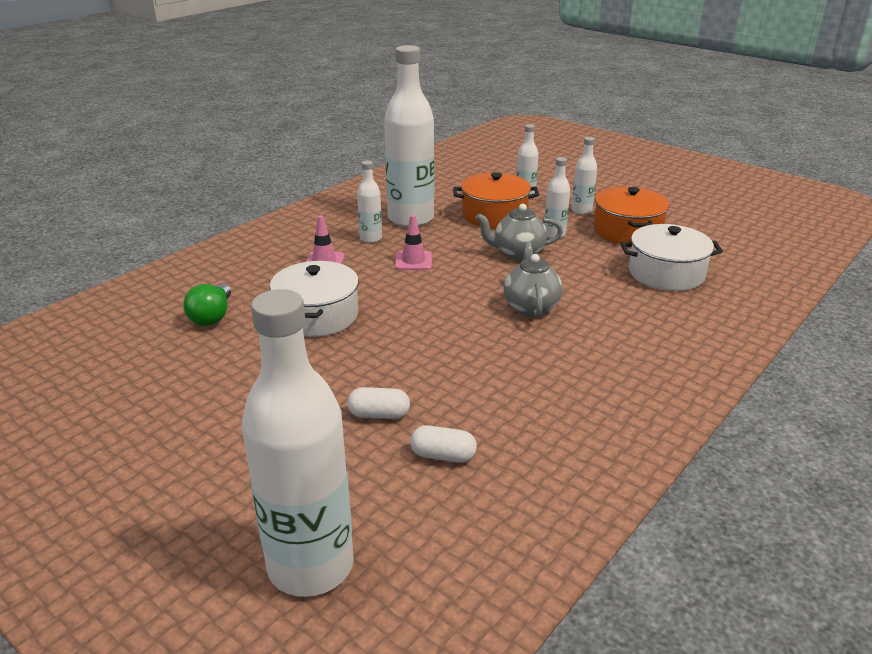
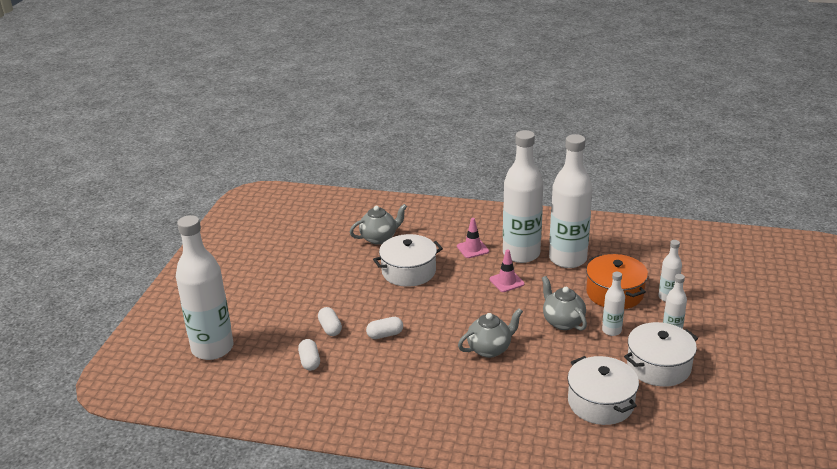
camera: 65 degrees right, 0 degrees up
(212, 316) = (379, 238): green light bulb -> grey teapot
(371, 238) = (521, 254): white bottle -> white bottle, size x2.17
(438, 371) = (385, 335): none -> white capsule
(627, 231) = (658, 366): orange pot -> white pot

